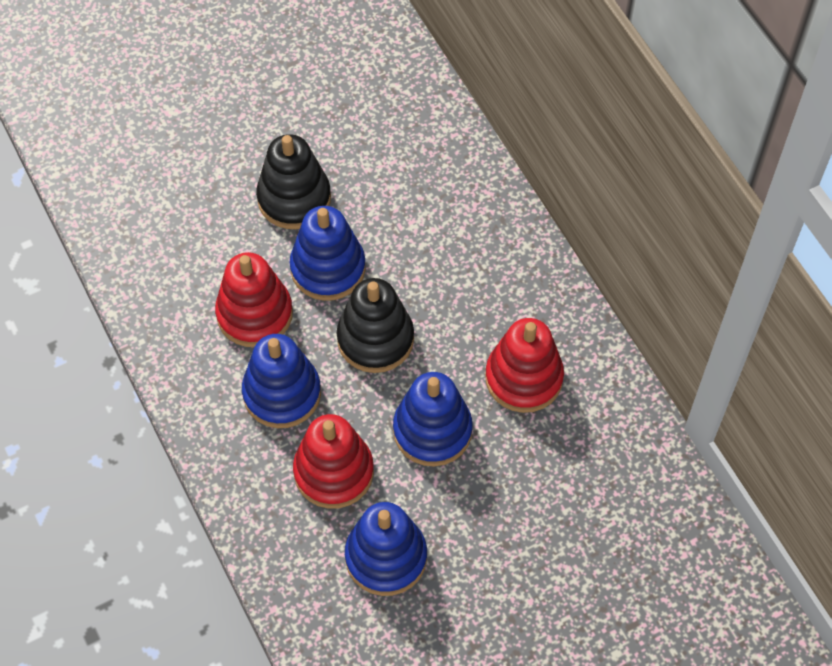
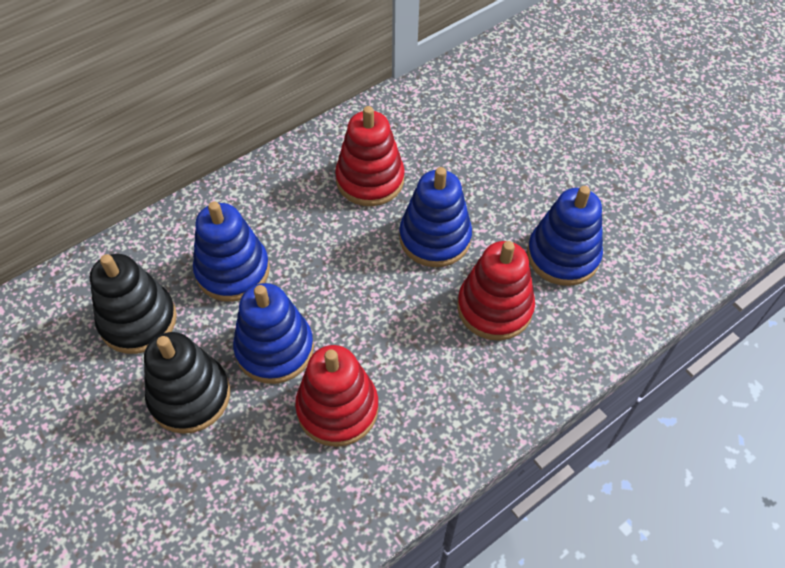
camera: 100 degrees left, 5 degrees down
(282, 393) = (423, 366): blue stacking toy -> blue stacking toy (233, 271)
(375, 339) = (350, 295): black stacking toy -> black stacking toy (138, 320)

